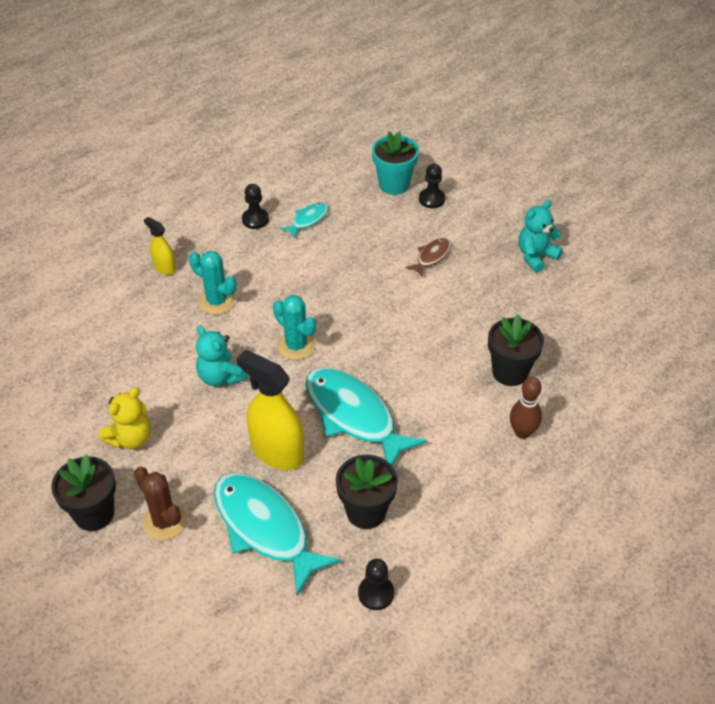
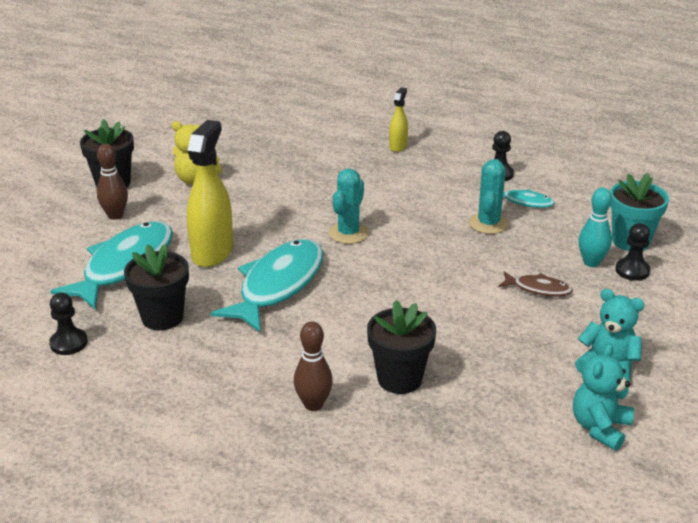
camera: 70 degrees right, 15 degrees down
(164, 521) = (115, 215): brown cactus -> brown bowling pin
(217, 301) = (375, 180): turquoise cactus -> turquoise cactus (488, 223)
(221, 377) = (286, 203): turquoise teddy bear -> turquoise teddy bear (600, 427)
(411, 216) = (591, 262): none -> turquoise bowling pin

